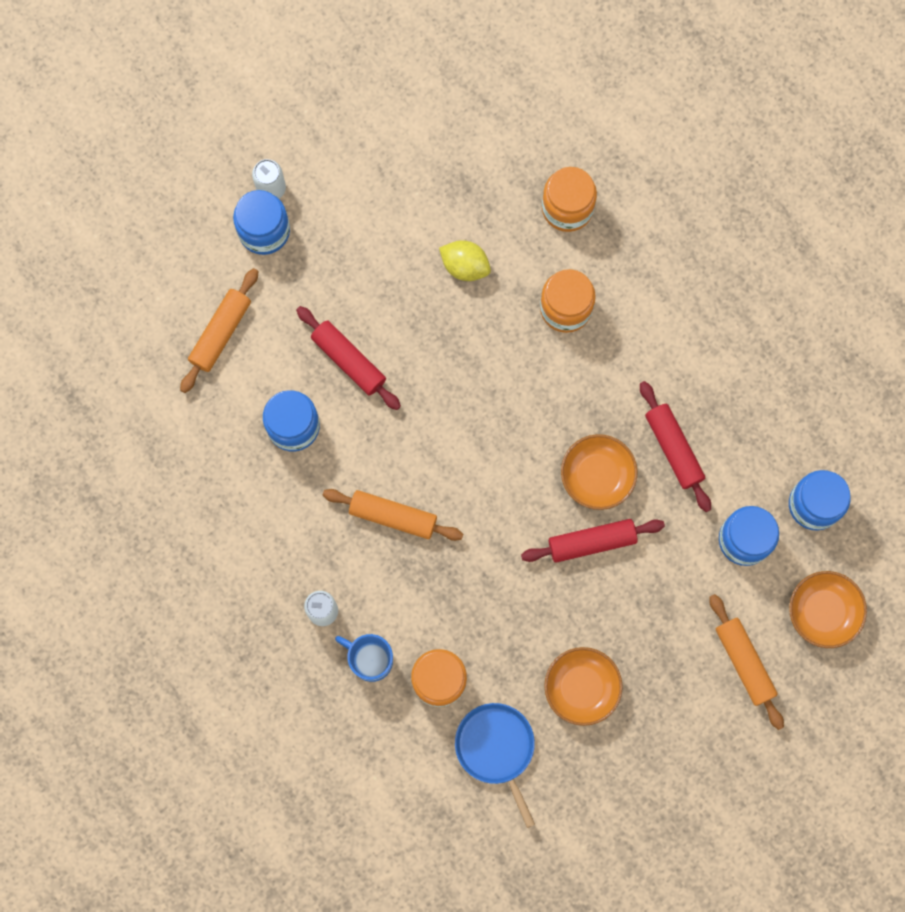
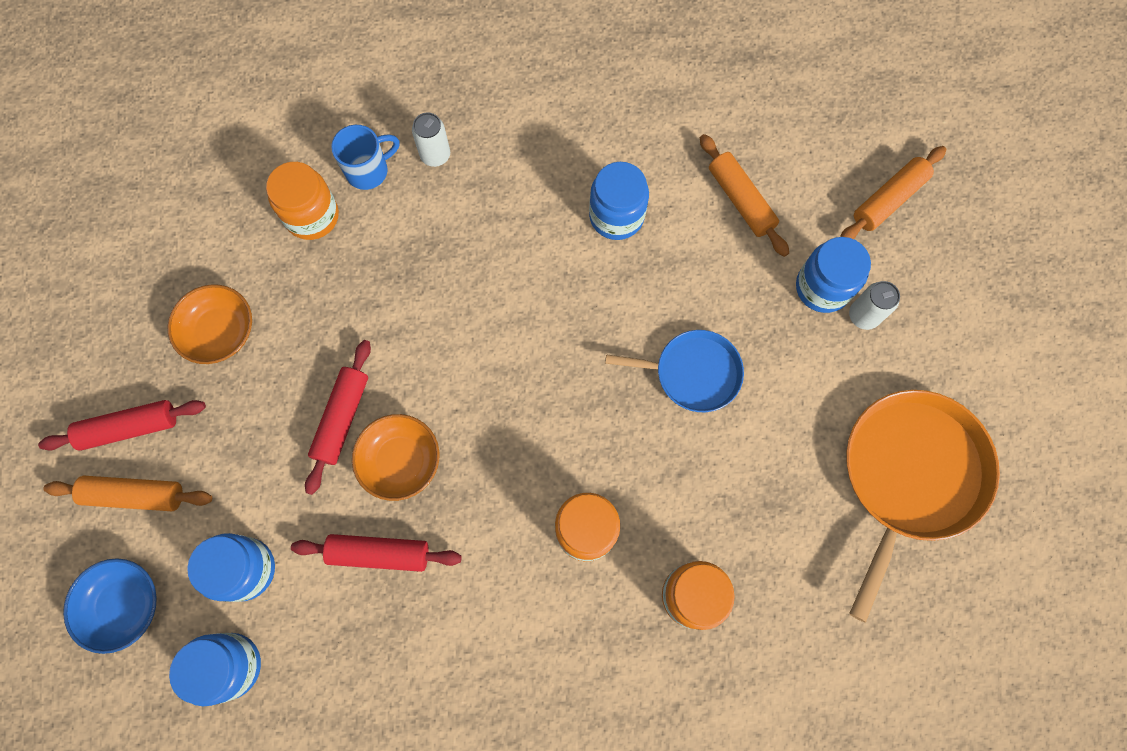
camera: 120 degrees right, 5 degrees down
(348, 360) = (651, 295): red rolling pin -> red rolling pin (129, 428)
(385, 97) = (909, 476): none -> orange pan
(393, 516) = (481, 256): orange rolling pin -> orange rolling pin (888, 200)
(465, 266) = (686, 455): yellow lemon -> none
(496, 748) = (221, 230): blue pan -> blue pan (693, 373)
(823, 612) = (124, 605): orange bowl -> blue bowl

